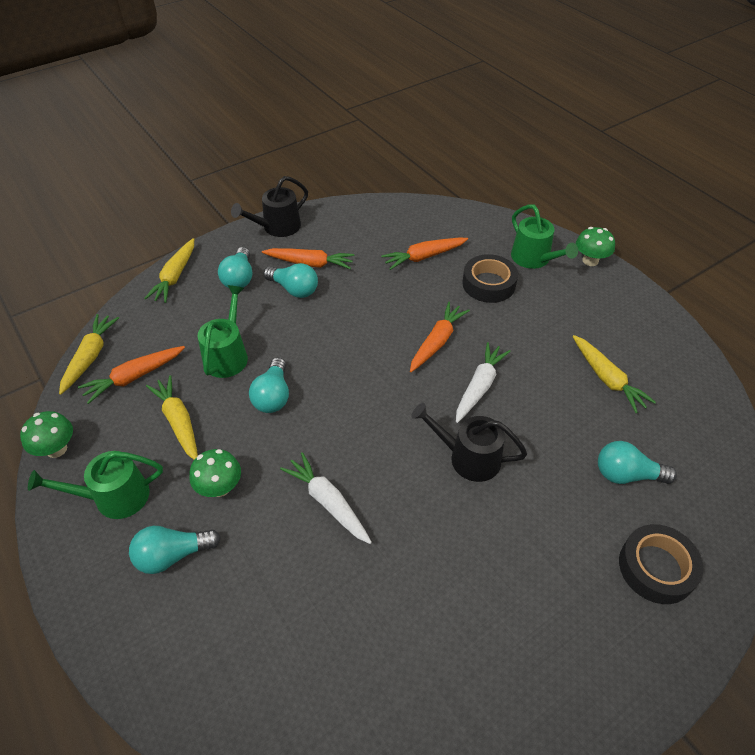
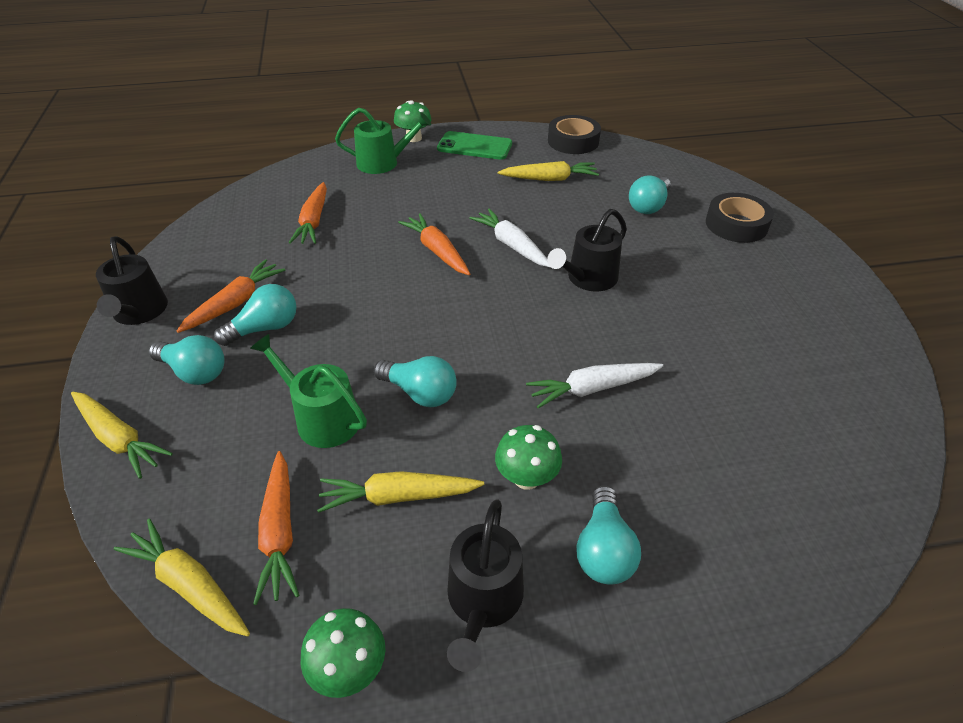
camera: 65 degrees left, 5 degrees down
(114, 497) = (483, 600): green watering can -> black watering can
(488, 284) = (390, 197): black tape -> black tape (573, 141)
(615, 305) = (474, 146): none -> green phone

